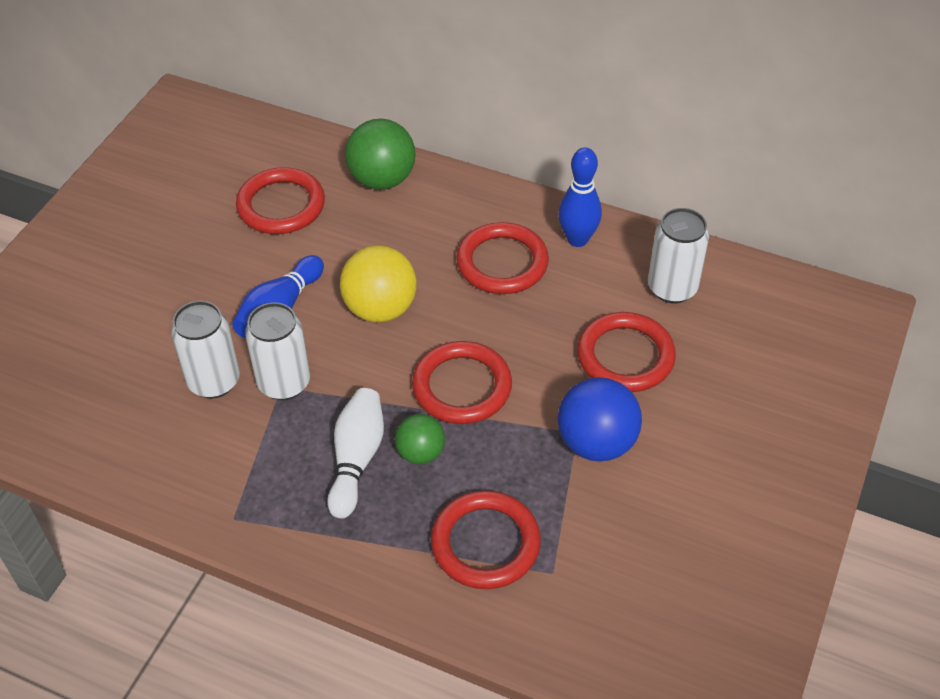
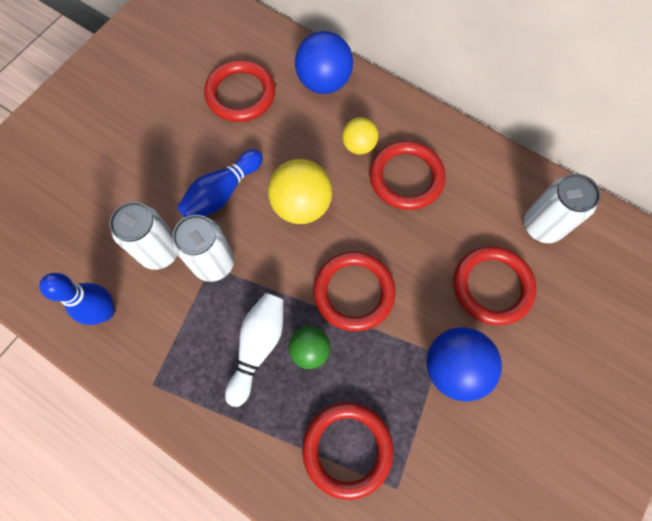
camera: 10 degrees right, 20 degrees up
(382, 179) = (324, 82): green ball -> blue ball
(438, 238) = (359, 145): none -> yellow ball
(577, 239) = (471, 165): blue bowling pin -> blue bowling pin (105, 312)

